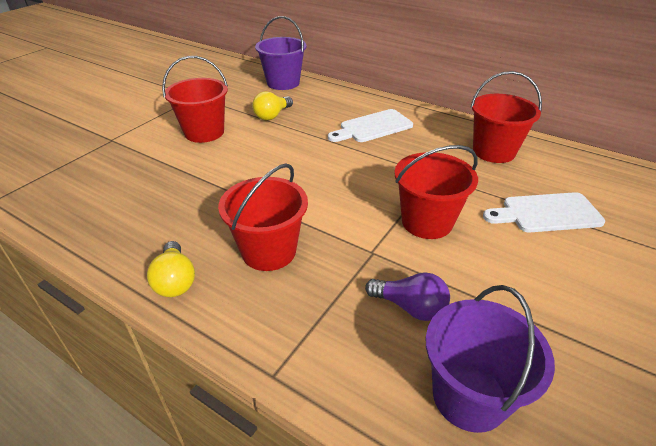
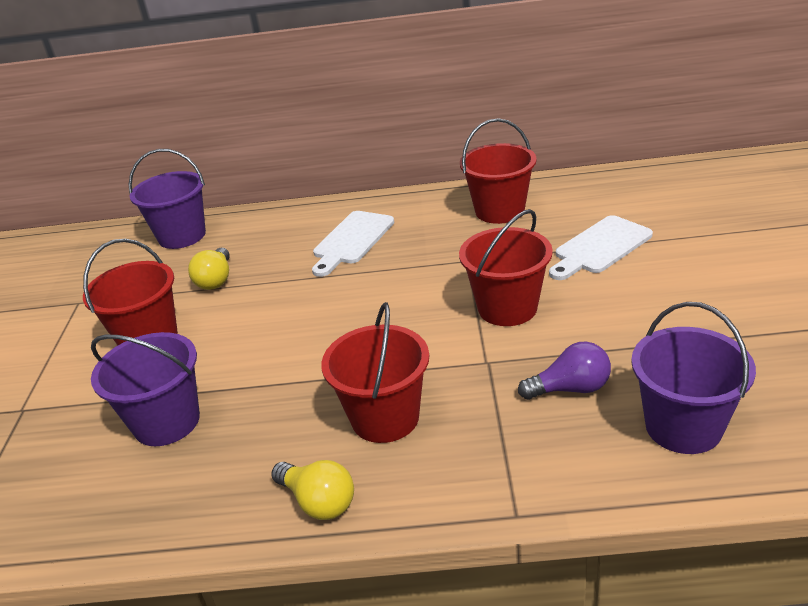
camera: 30 degrees left, 5 degrees down
(160, 183) = (167, 422): none -> purple bucket

